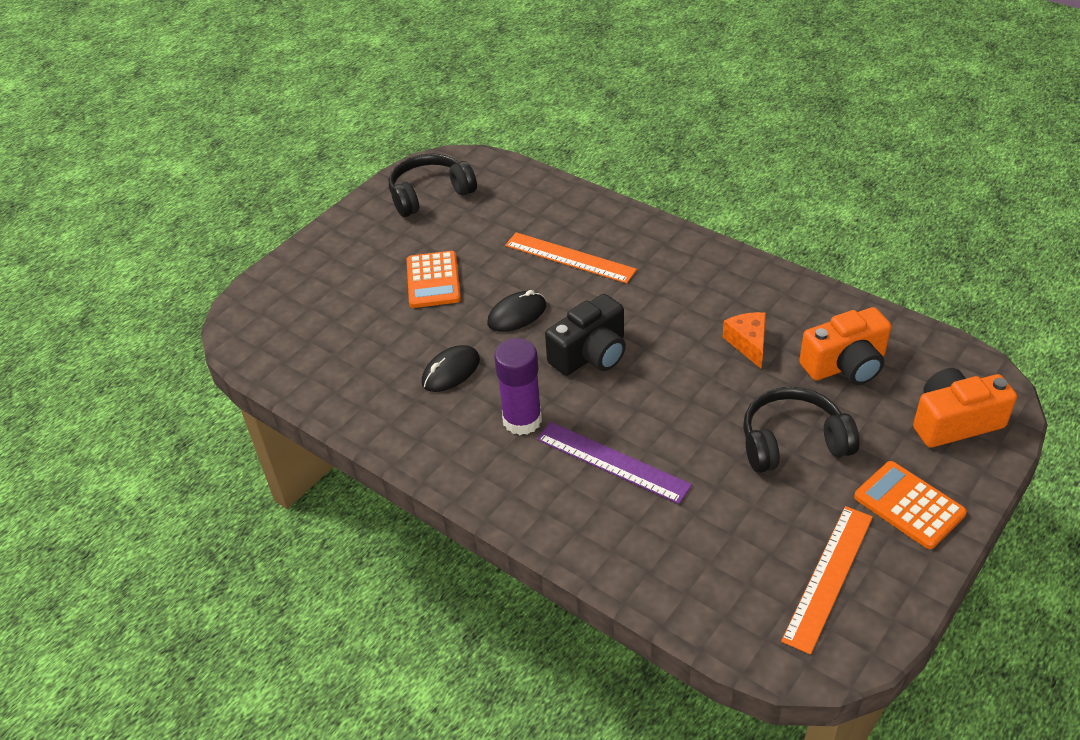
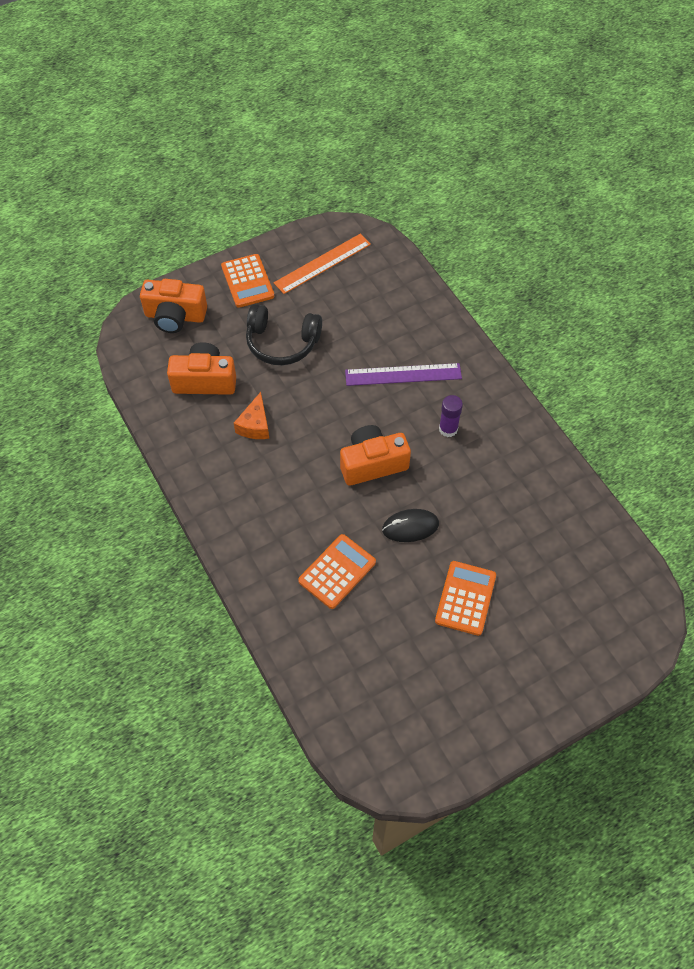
camera: 160 degrees left, 15 degrees up
(430, 194) = (428, 725): black headphones -> none
(451, 371) = (484, 492): black mouse -> none
(522, 420) = (448, 429): purple glue stick -> purple glue stick, size x0.64
(569, 258) = (337, 571): orange ruler -> orange calculator
(591, 354) = (372, 463): black camera -> orange camera
(612, 462) = (403, 374): purple ruler -> purple ruler turned 60 degrees counterclockwise

